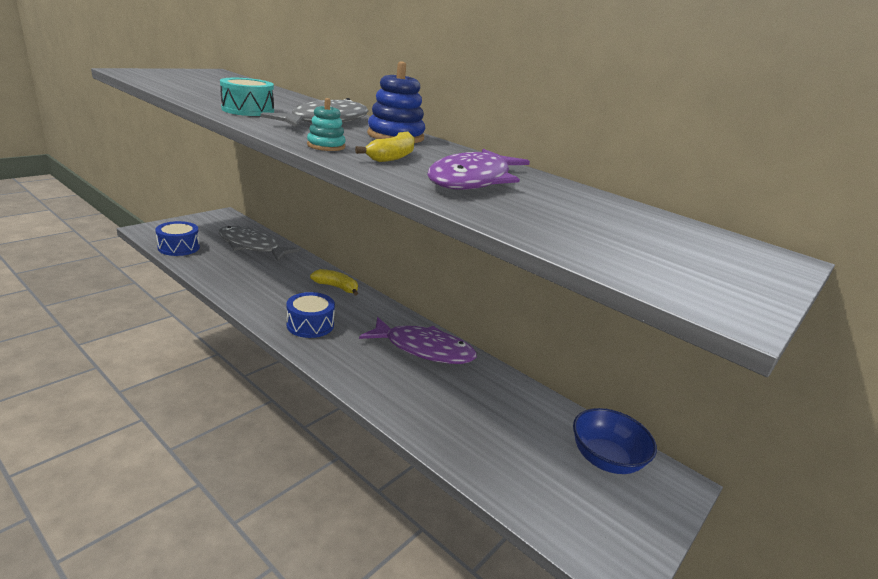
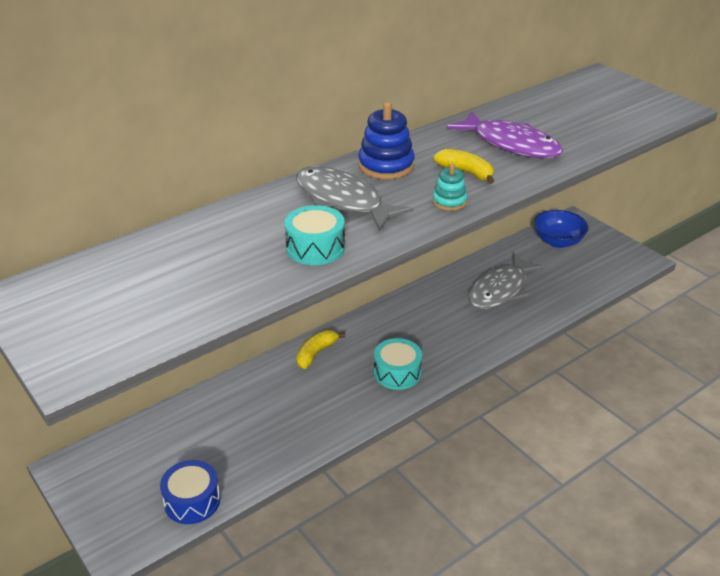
camera: 75 degrees left, 10 degrees up
(252, 246) = (195, 427): grey fish -> grey fish (500, 290)
(310, 325) = (397, 373): blue drum -> turquoise drum
(424, 349) = (435, 304): purple fish -> none

